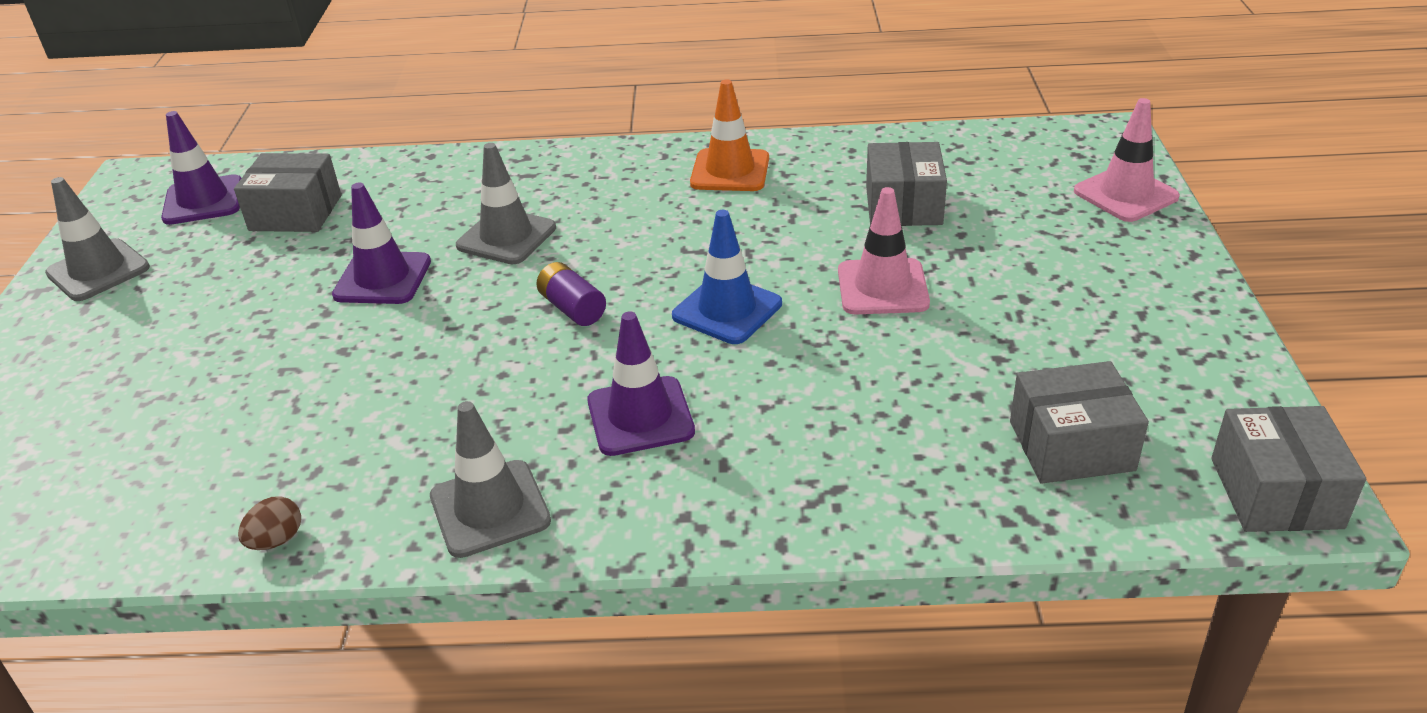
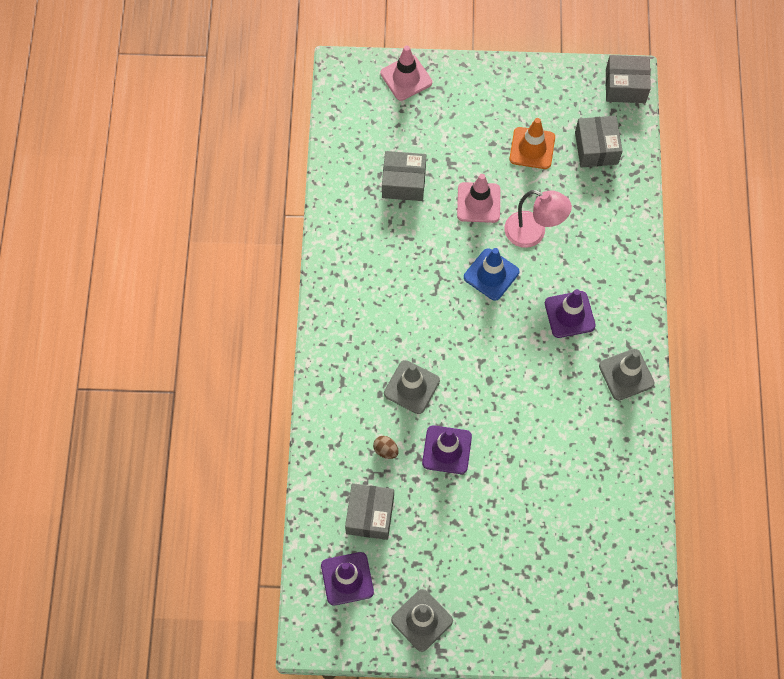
camera: 90 degrees left, 30 degrees up
(276, 540) = (642, 461): brown egg -> brown egg (386, 450)
(572, 308) = (484, 348): purple battery -> none
(730, 171) = (354, 267): orange traffic cone -> orange traffic cone (532, 148)
(827, 359) = (533, 233): none -> pink lamp

